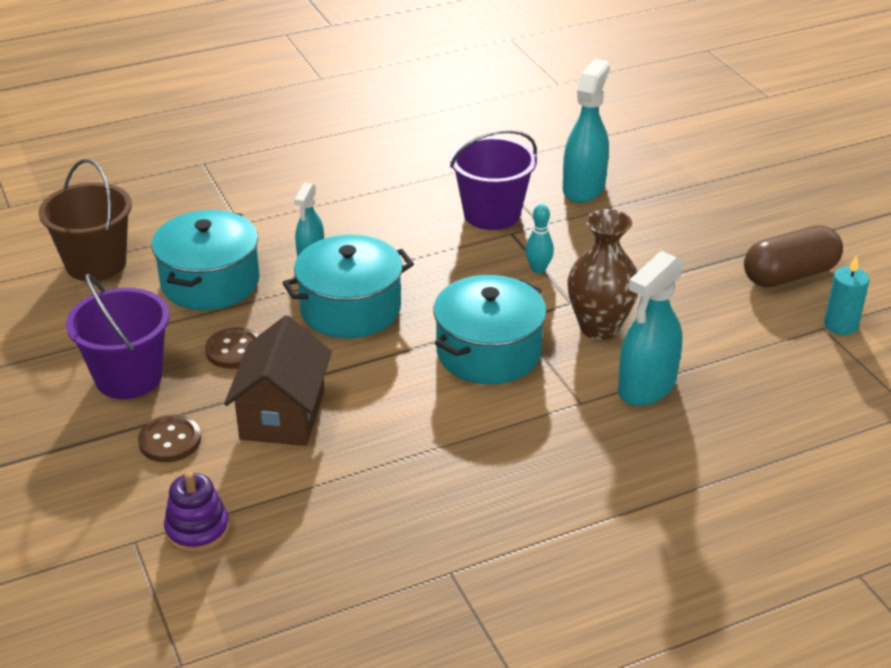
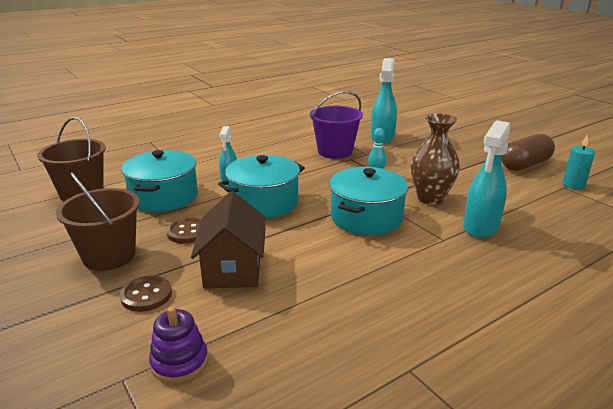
camera: 10 degrees left, 10 degrees down
(129, 377) = (109, 256): purple bucket -> brown bucket

